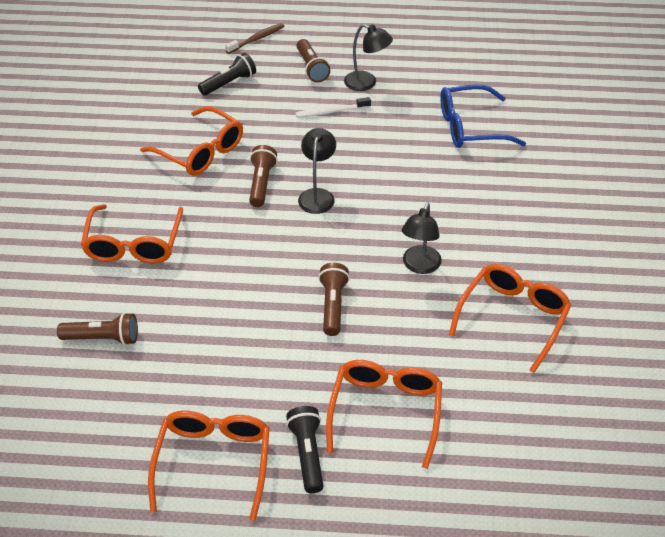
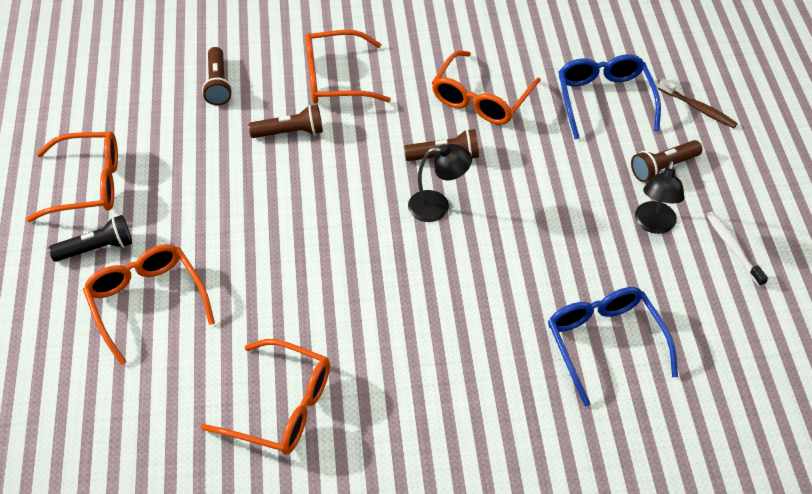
camera: 80 degrees right, 5 degrees up
(229, 83) = (604, 99): black flashlight -> blue glasses
(331, 112) = (585, 198): white toothbrush -> white toothbrush (733, 248)
(332, 305) = (278, 242): brown flashlight -> brown flashlight (290, 132)
(385, 411) = (147, 302): orange glasses -> orange glasses turned 120 degrees counterclockwise
(419, 266) = (346, 311): black lamp -> none

